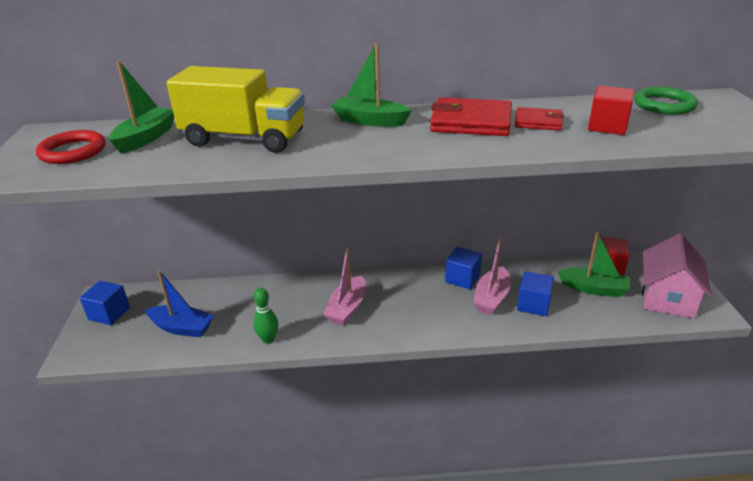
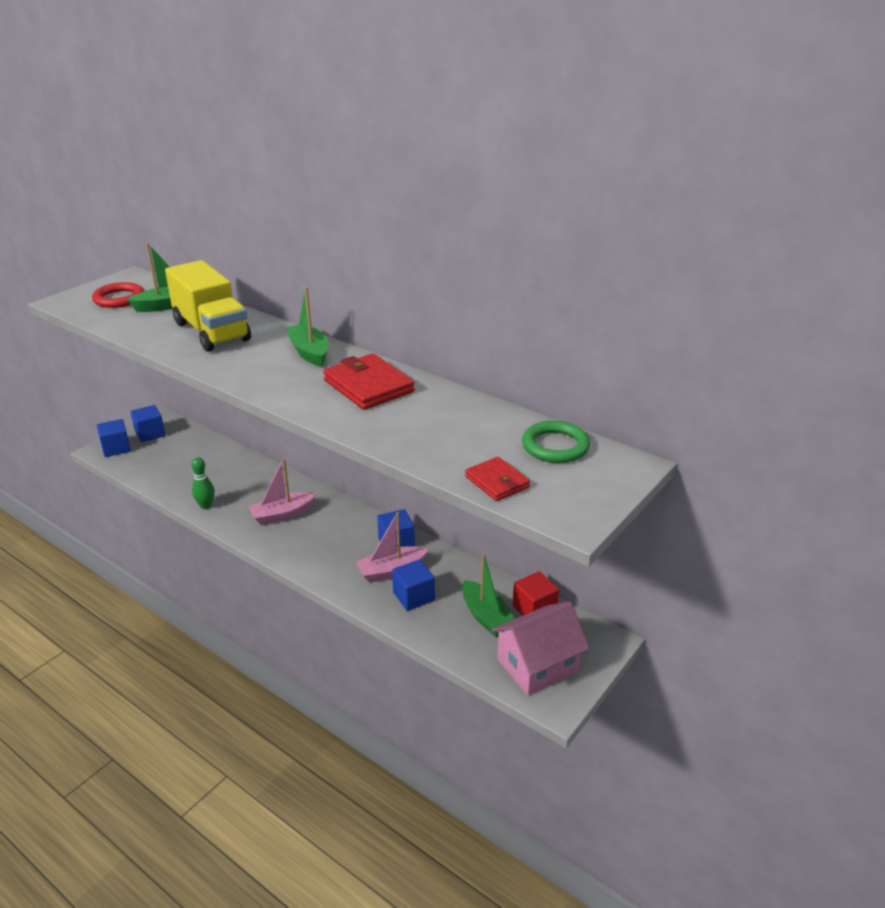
camera: 40 degrees right, 0 degrees up
(89, 344) = (116, 448): none -> blue cube
(182, 328) = (172, 467): blue boat -> none
(538, 122) = (414, 410): red wallet -> red wallet (497, 482)
(607, 126) = (454, 440): red cube -> none

